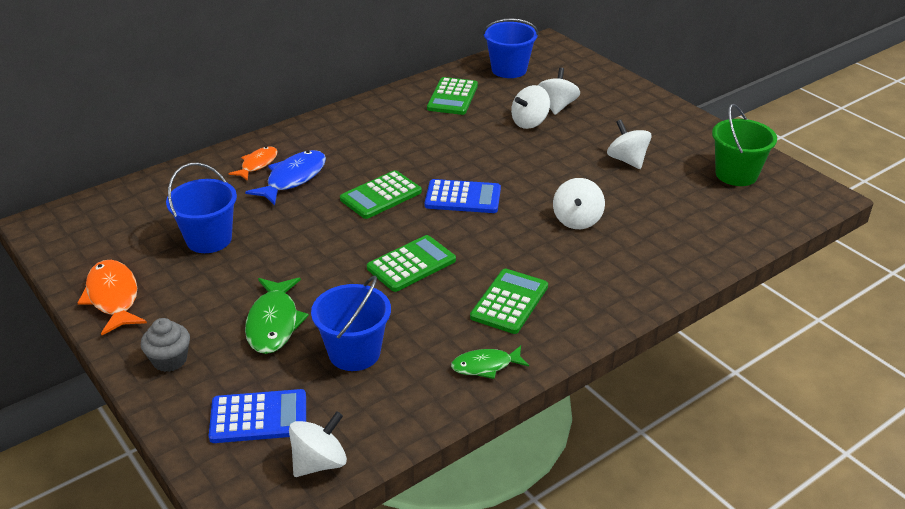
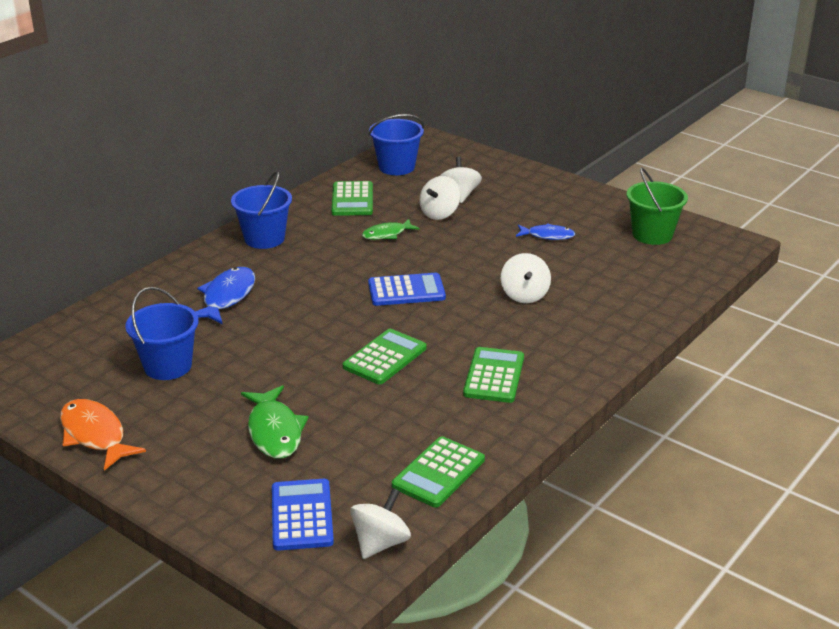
camera: 15 degrees left, 5 degrees down
(170, 360) = (185, 481): grey cupcake -> none
(257, 164) = (182, 289): orange fish -> none
(258, 417) = (301, 515): blue calculator -> blue calculator turned 75 degrees counterclockwise
(354, 353) = (367, 444): blue bucket -> blue bucket (264, 238)
(381, 196) = (324, 300): green calculator -> green calculator (438, 473)
(485, 366) = (497, 434): green fish -> green fish (387, 234)
(627, 160) = (547, 236): white spinning top -> blue fish

